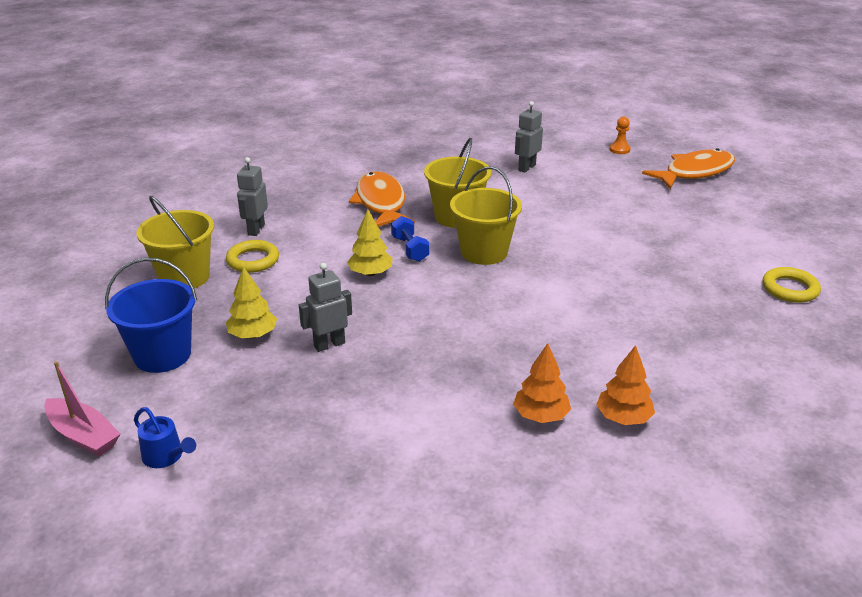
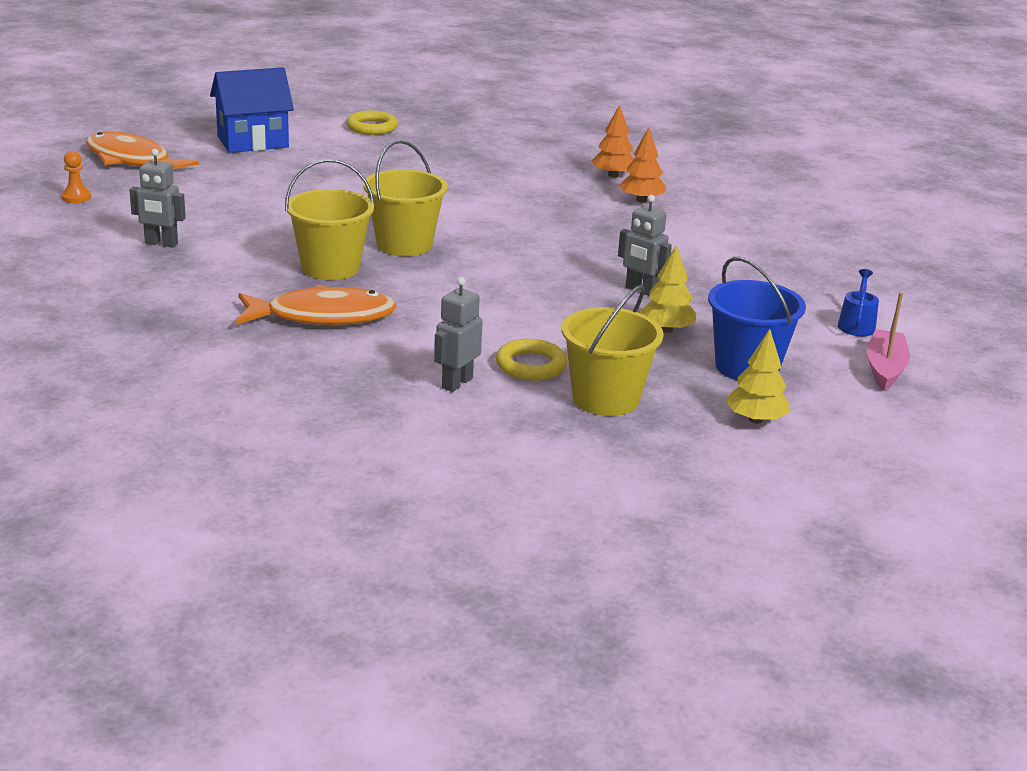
camera: 115 degrees left, 5 degrees down
(256, 230) = (456, 383): grey robot -> grey robot turned 135 degrees clockwise
(370, 273) = (498, 294): yellow tree -> yellow tree (755, 419)
(381, 203) = (323, 316): orange fish -> orange fish turned 150 degrees counterclockwise
(410, 249) = (428, 281): blue dumbbell -> none
(741, 223) = (253, 142): none -> blue house

